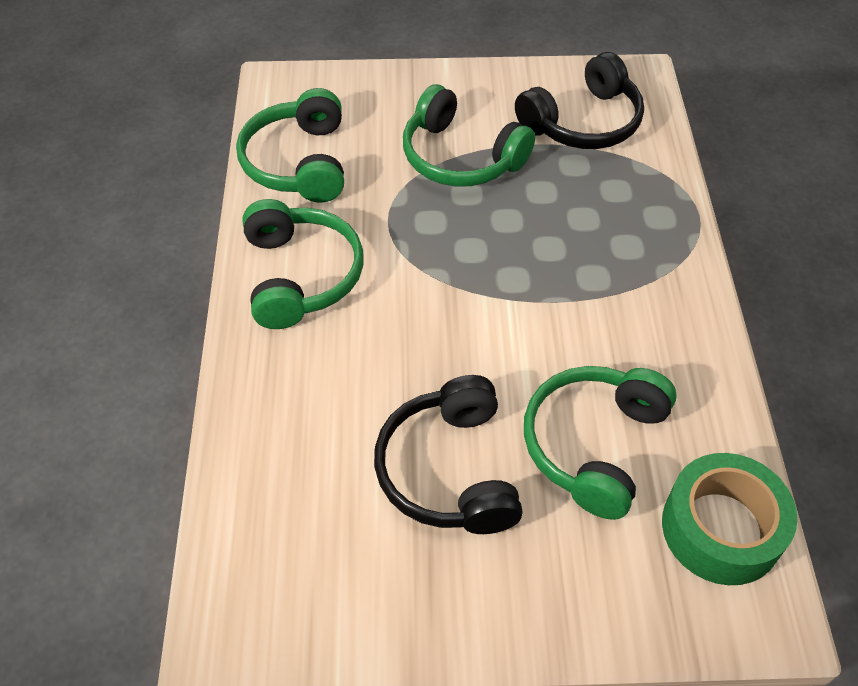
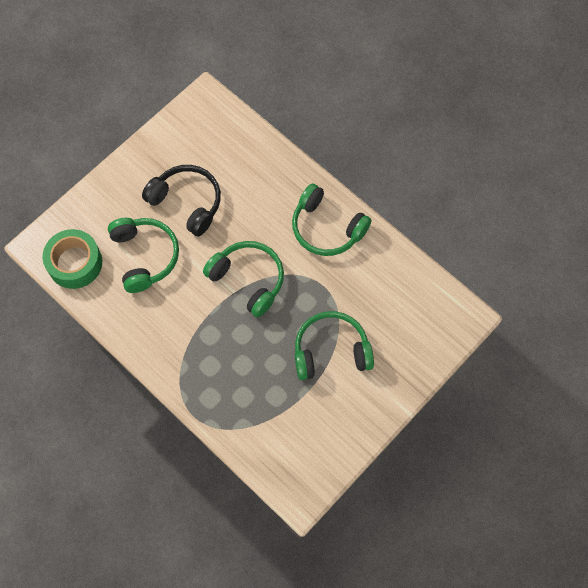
camera: 135 degrees right, 15 degrees up
(299, 162) = (396, 281): green headphones -> green headphones (248, 280)
(583, 122) = (297, 429): black headphones -> none

